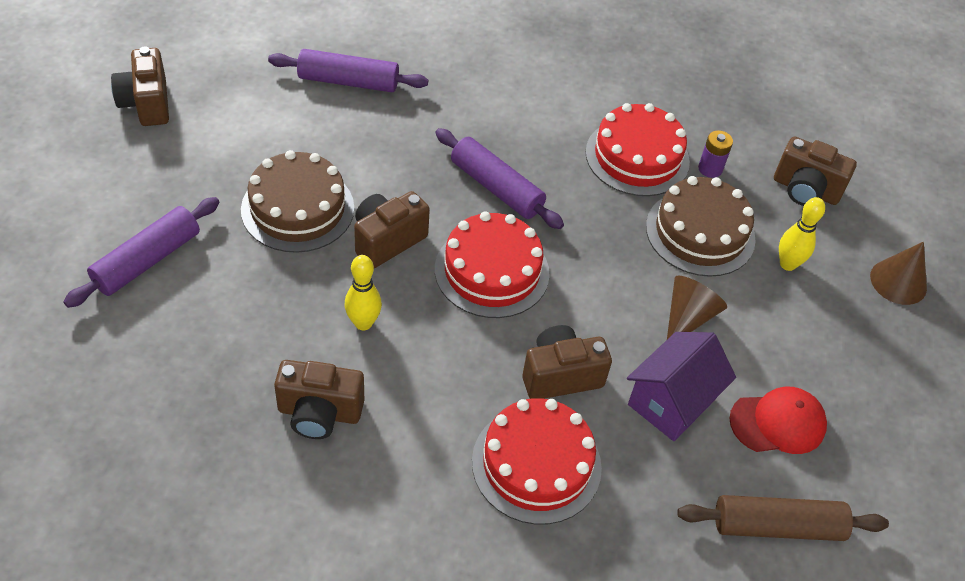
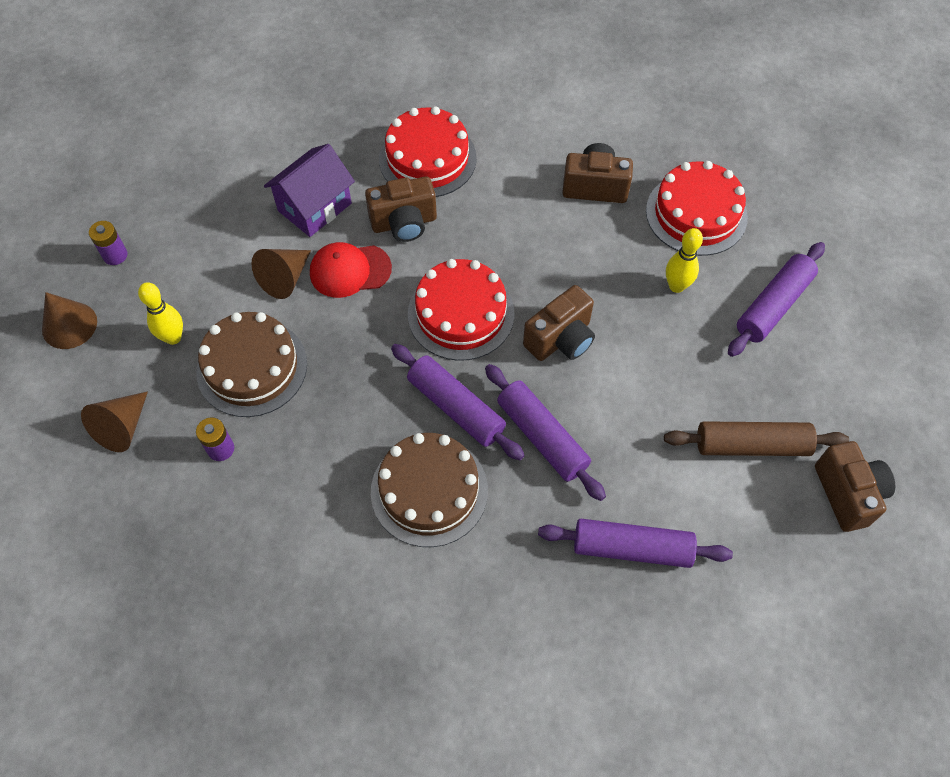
camera: 175 degrees left, 10 degrees up
(297, 208) = (652, 369): brown cake -> brown cake (429, 490)
(363, 323) = (572, 259): yellow bowling pin -> yellow bowling pin (676, 286)
(416, 160) = (542, 437): none -> purple rolling pin
(637, 157) = (299, 459): red cake -> red cake (696, 214)
(777, 526) = (254, 126): brown rolling pin -> brown rolling pin (751, 445)
(778, 423) = (231, 195): red cap -> red cap (350, 270)
(805, 190) = (122, 427): brown camera -> brown cone
(885, 353) = (115, 255): none -> purple battery

